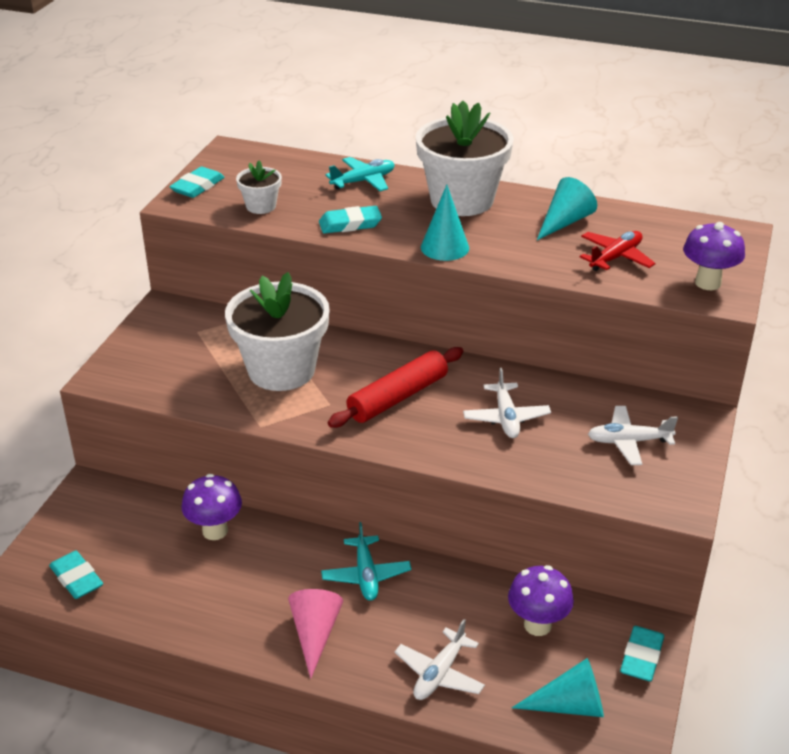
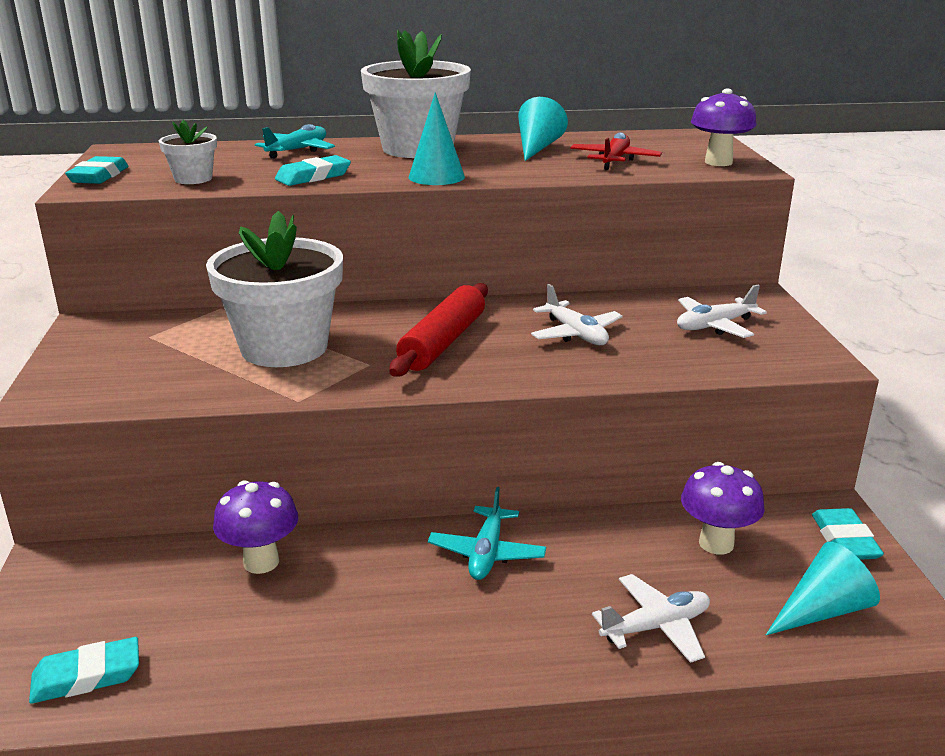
camera: 25 degrees left, 10 degrees down
(77, 578) = (87, 676): turquoise eraser -> turquoise eraser turned 45 degrees counterclockwise
(315, 634) = (472, 634): pink cone -> none
(366, 575) = (487, 553): turquoise plane -> turquoise plane turned 45 degrees clockwise
(439, 673) = (656, 627): white plane -> white plane turned 120 degrees counterclockwise

